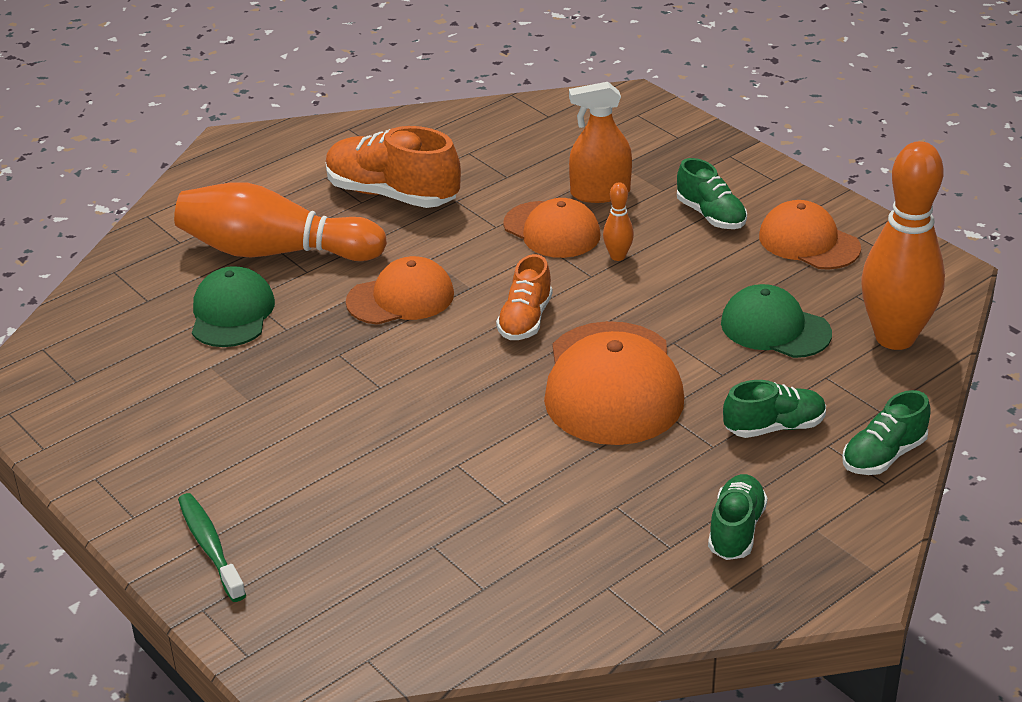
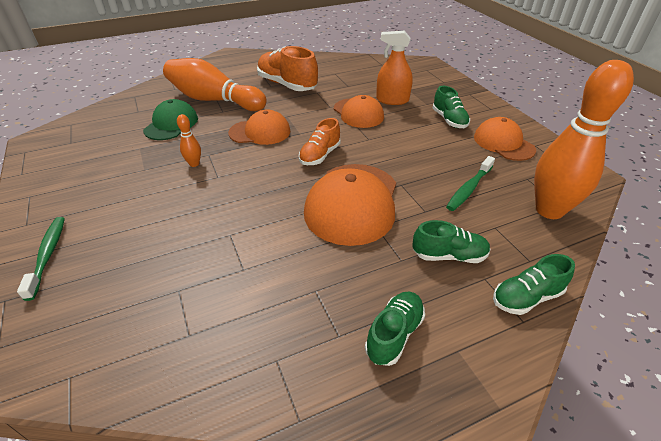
camera: 15 degrees right, 5 degrees up
(618, 256) = (388, 132): orange bowling pin -> orange bowling pin (194, 164)
(775, 328) = (469, 189): green cap -> green toothbrush

